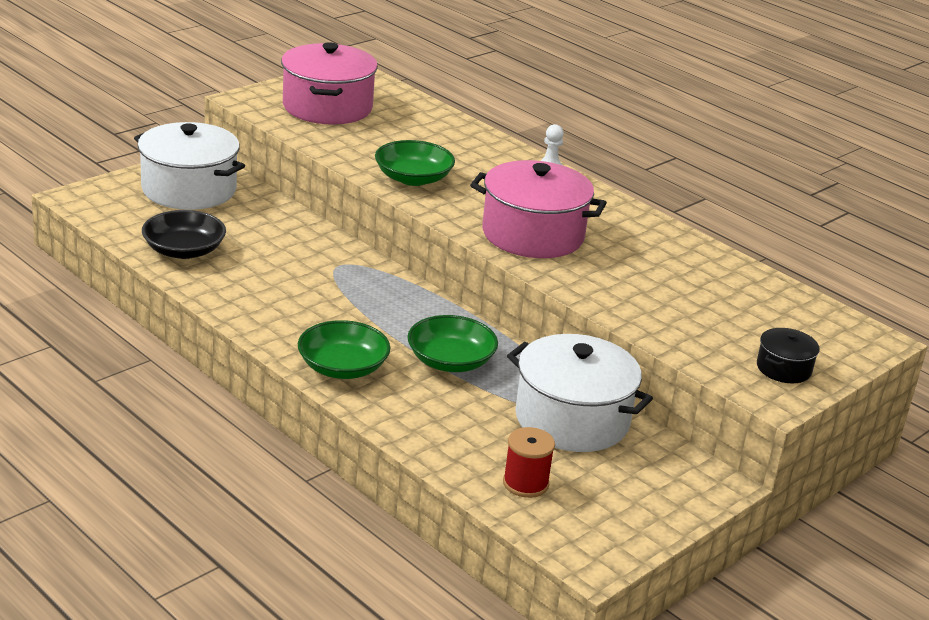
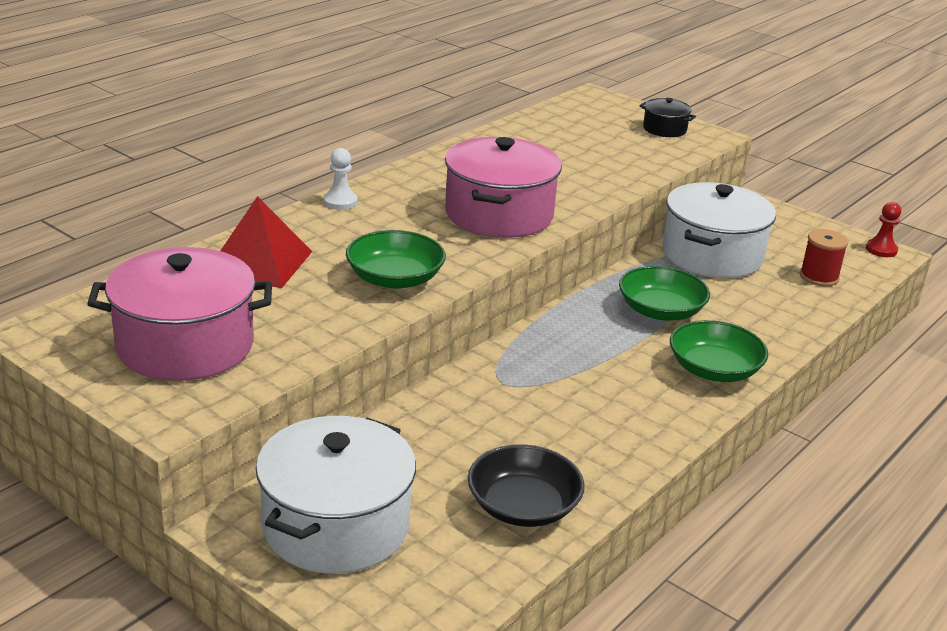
camera: 95 degrees left, 0 degrees up
(441, 135) = (259, 262): none -> red pyramid
(603, 558) = (881, 250): none -> red pawn

